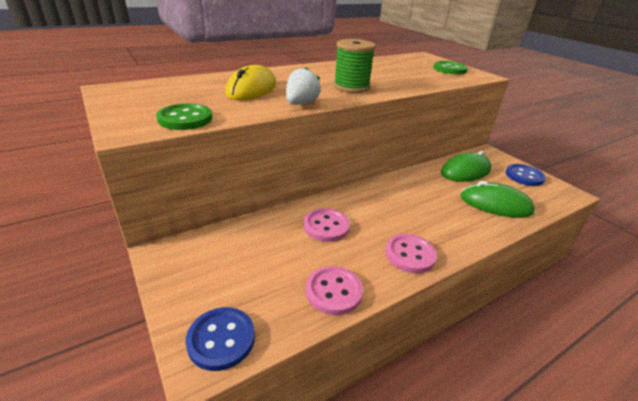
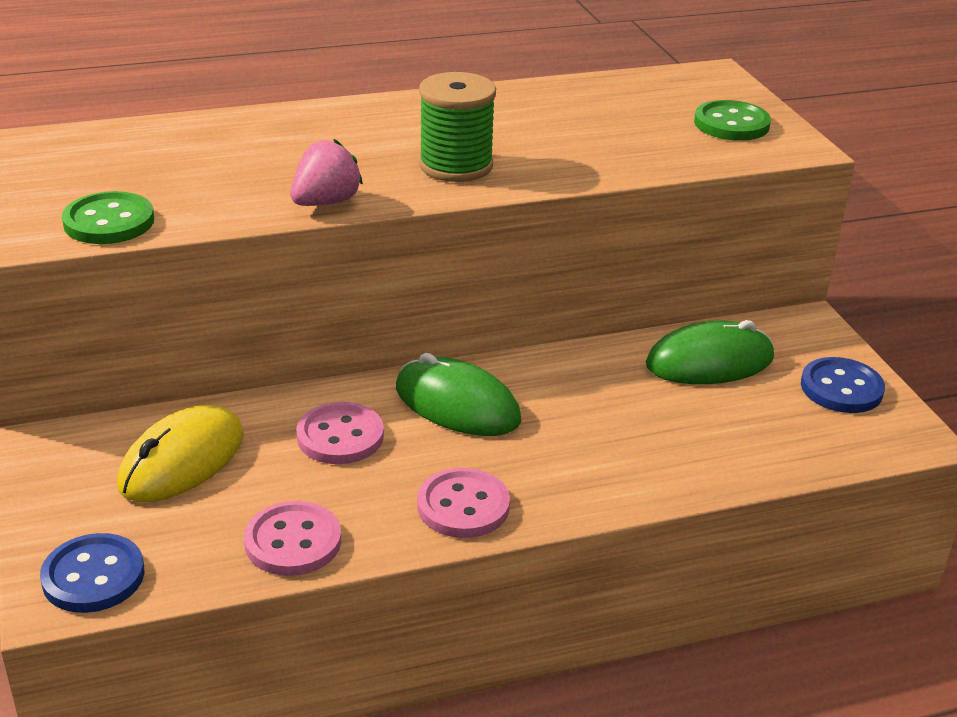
camera: 15 degrees right, 0 degrees up
(252, 89) = (255, 159): yellow mouse -> yellow mouse (182, 460)
(301, 104) = (326, 202): white strawberry -> pink strawberry
(495, 204) = (714, 439): green mouse -> green mouse (457, 404)

